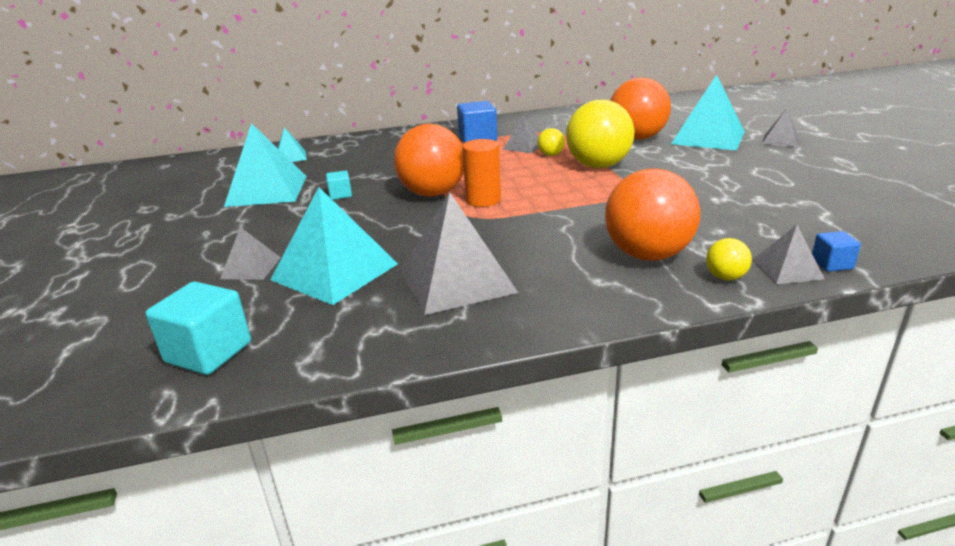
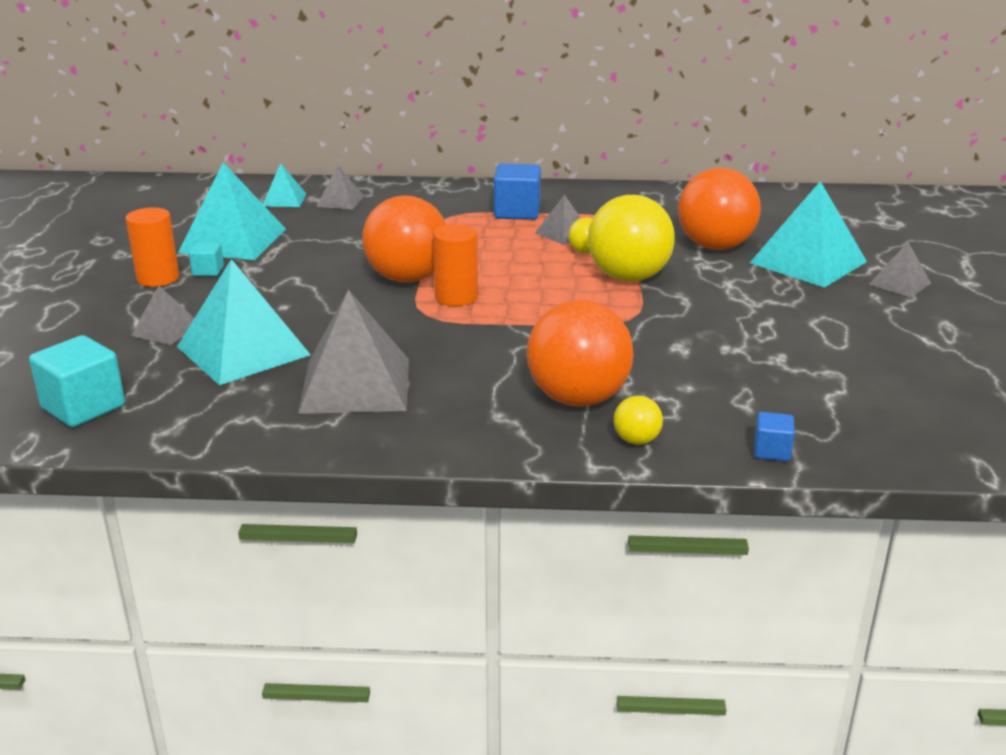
camera: 15 degrees right, 0 degrees up
(218, 229) = (158, 278): none -> orange cylinder
(340, 195) = (306, 261): turquoise cube -> turquoise cube (208, 271)
(787, 269) = (714, 446): grey pyramid -> grey pyramid (340, 201)

